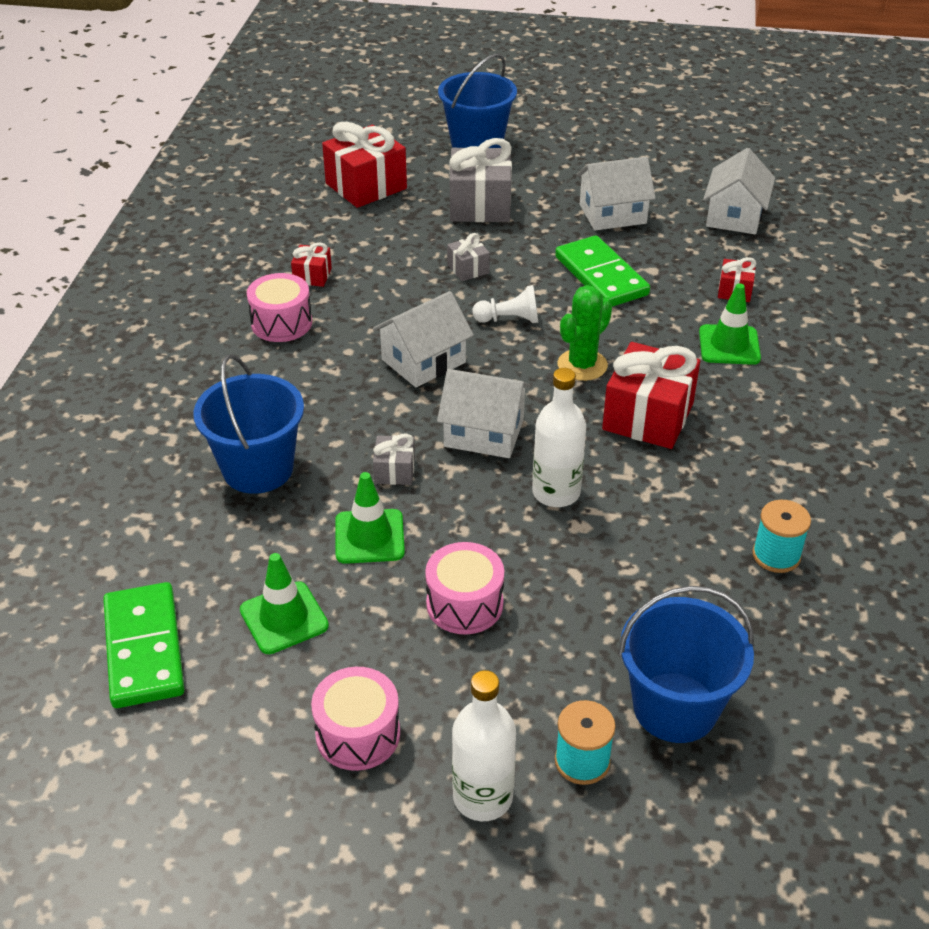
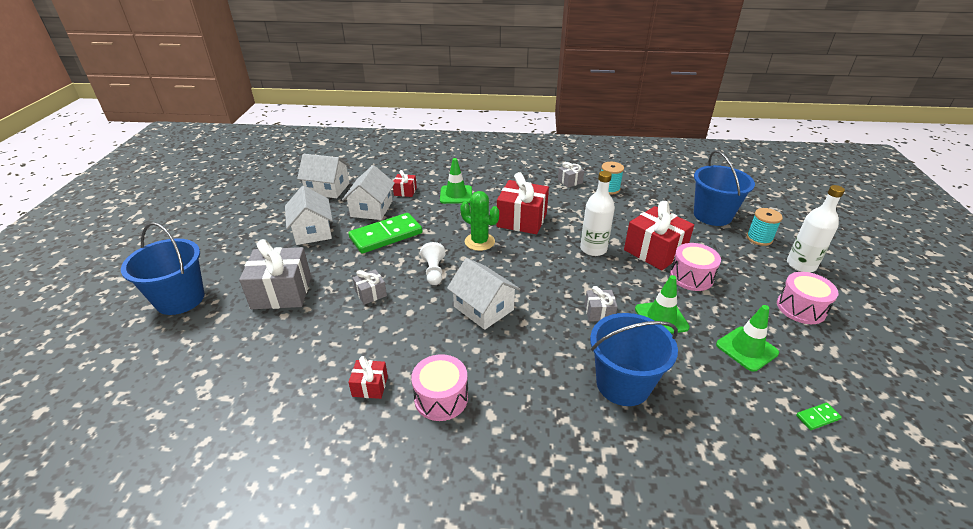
camera: 95 degrees left, 5 degrees down
(144, 648) = (817, 417): green domino -> green domino, size x0.40
(366, 186) = (224, 366): red gift -> red gift (654, 251)
(484, 433) = (551, 277): white house -> white house (371, 209)
(801, 499) = (570, 181): none -> grey gift

